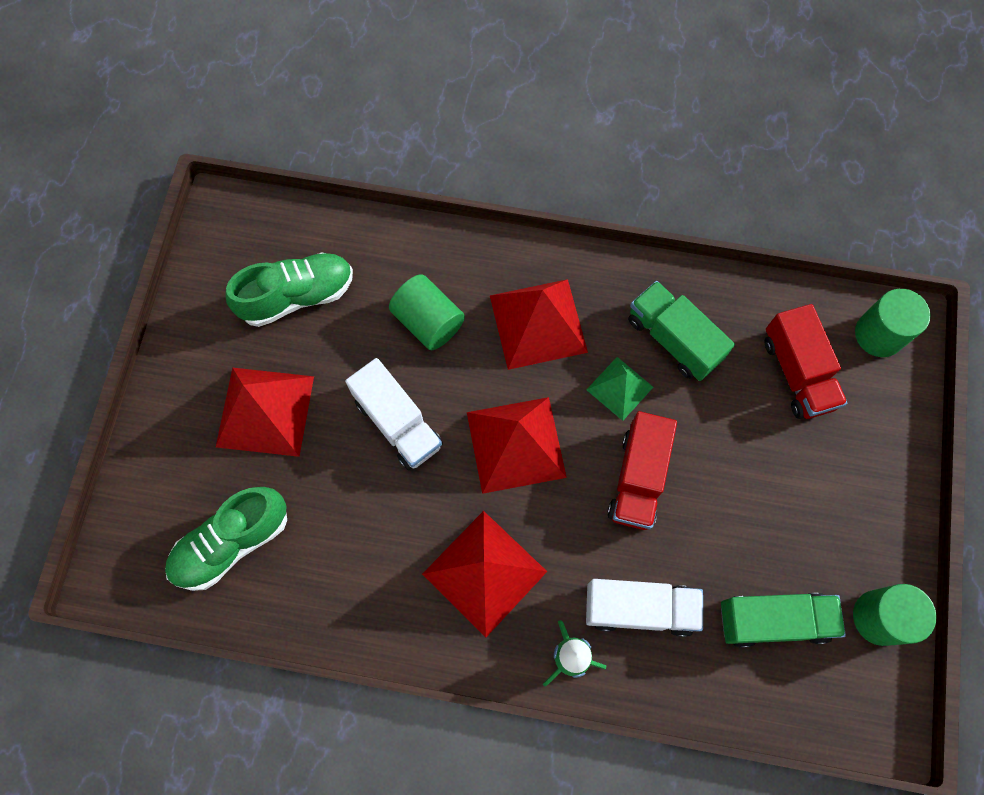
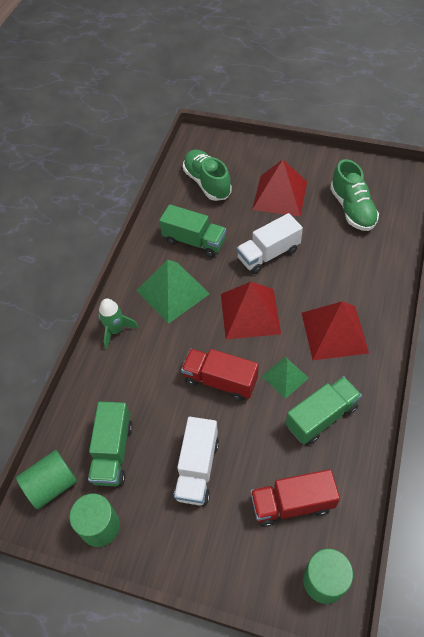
camera: 100 degrees right, 15 degrees down
(374, 549) = (194, 241): none -> green truck
(428, 322) = (335, 272): green cylinder -> green cylinder (52, 485)
(484, 572) = (173, 292): red pyramid -> green pyramid
(639, 609) = (136, 371): white truck -> white truck (197, 468)

